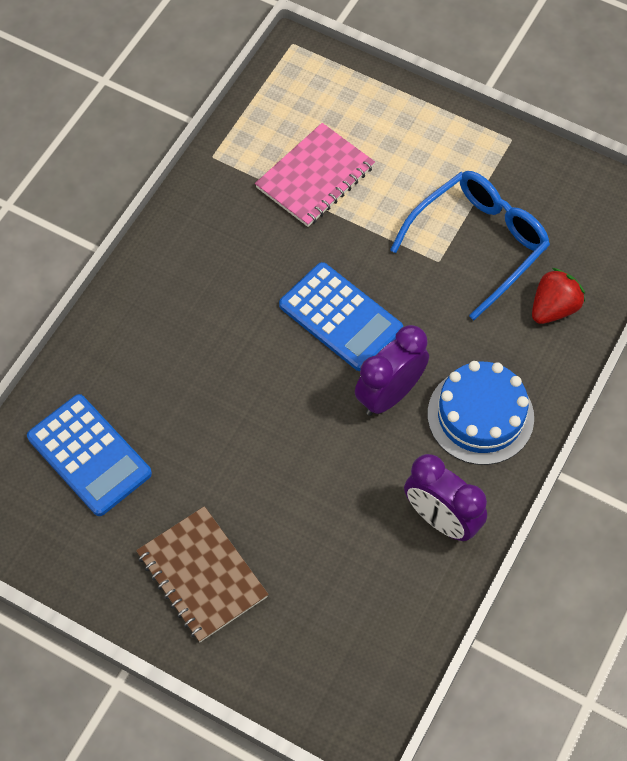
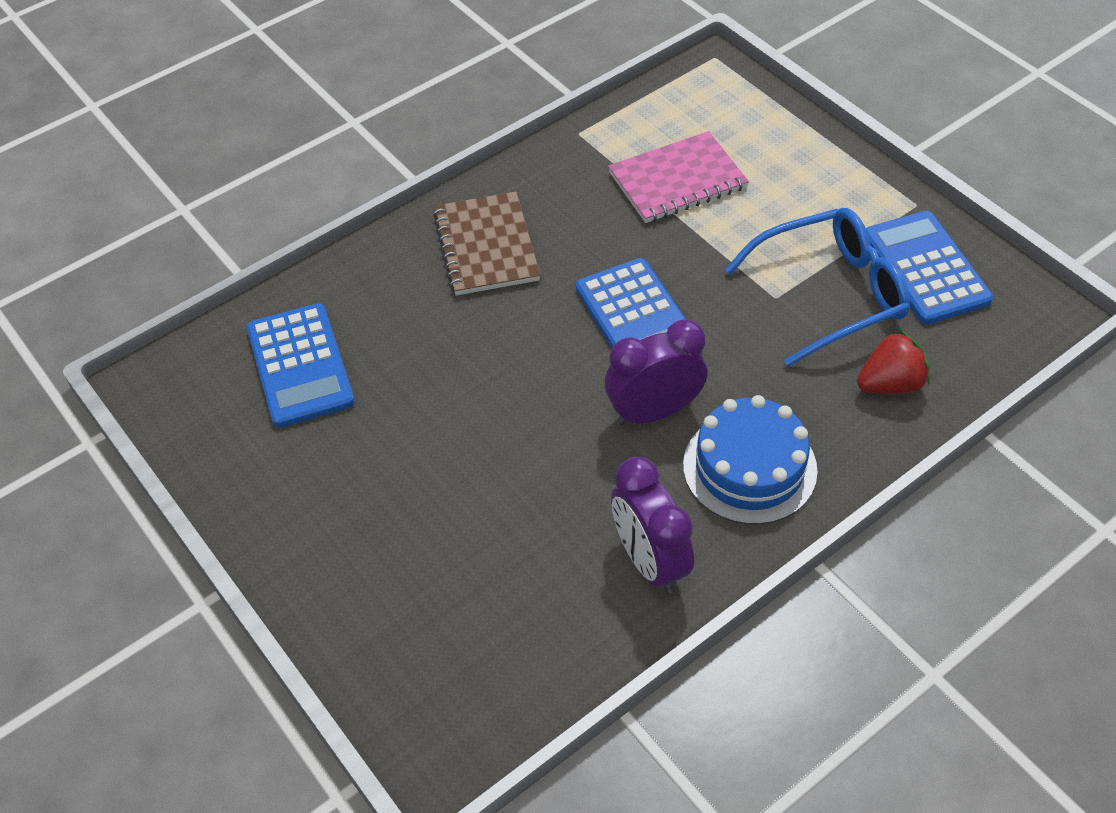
camera: 25 degrees right, 10 degrees down
(202, 575) = (350, 524): brown notebook -> brown notebook (486, 246)
(540, 196) = (925, 268): none -> blue calculator

